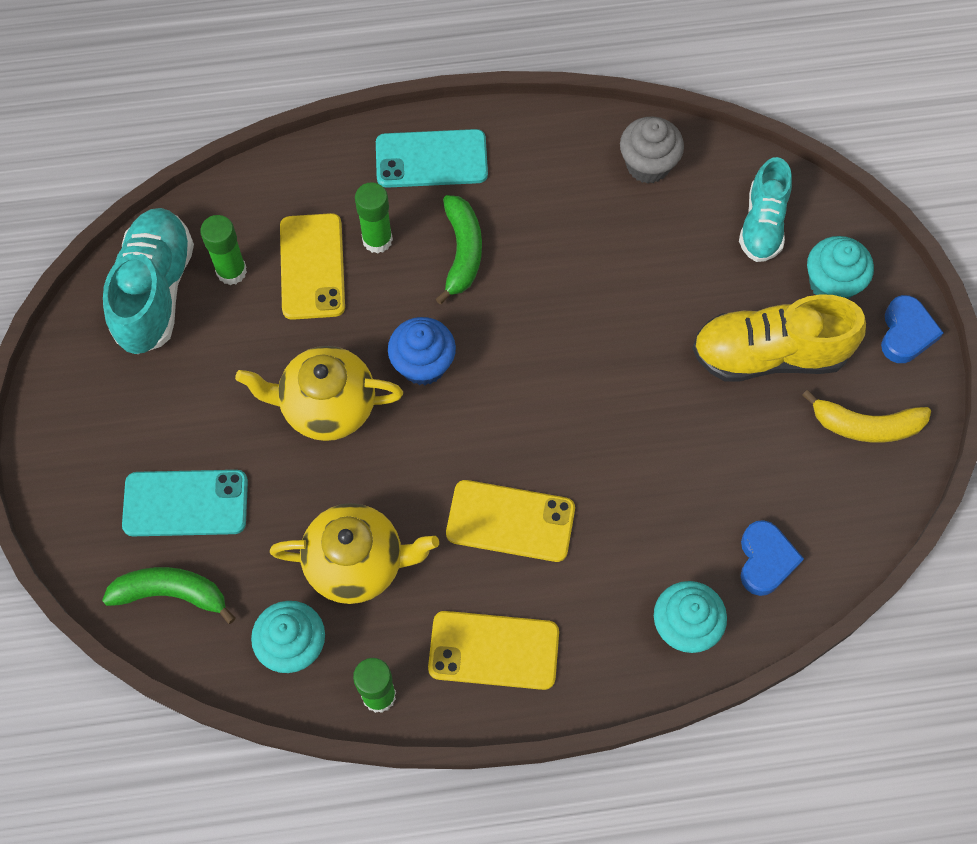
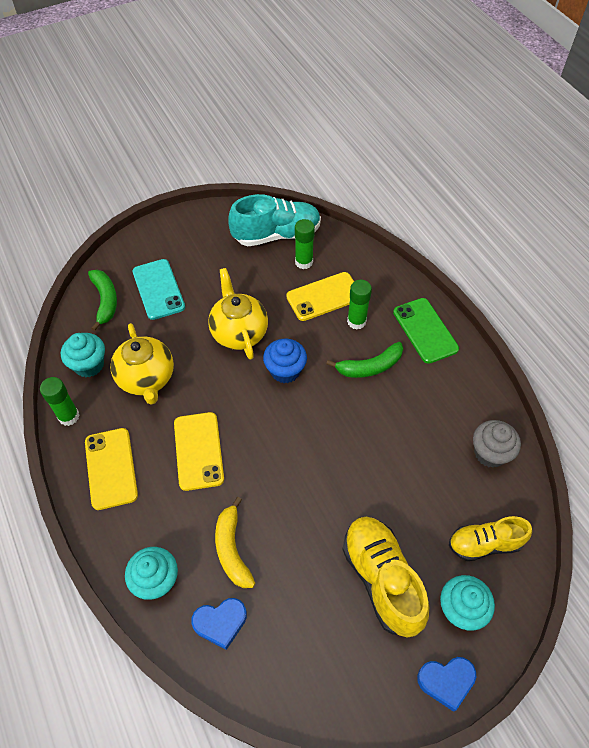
camera: 70 degrees right, 10 degrees down
(431, 159) = (425, 330): turquoise phone -> green phone
(762, 224) = (484, 544): turquoise shoe -> yellow shoe
(866, 425) = (354, 670): yellow banana -> yellow banana (232, 549)

